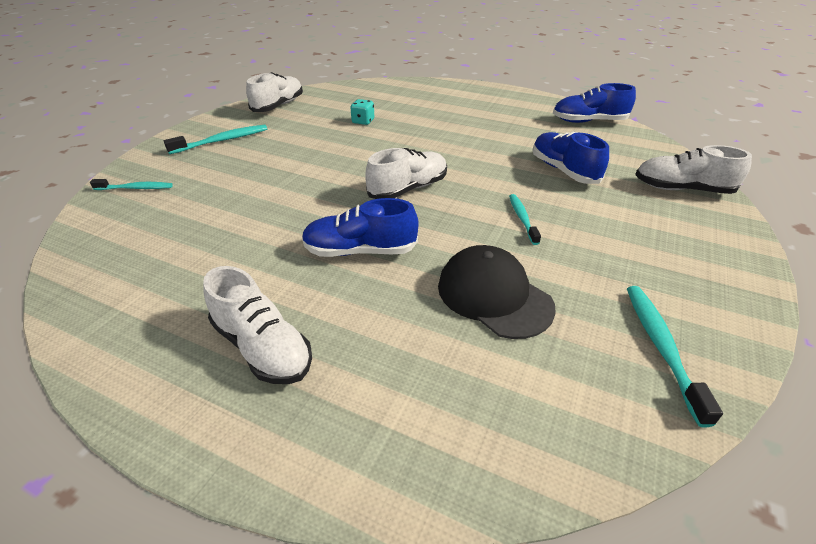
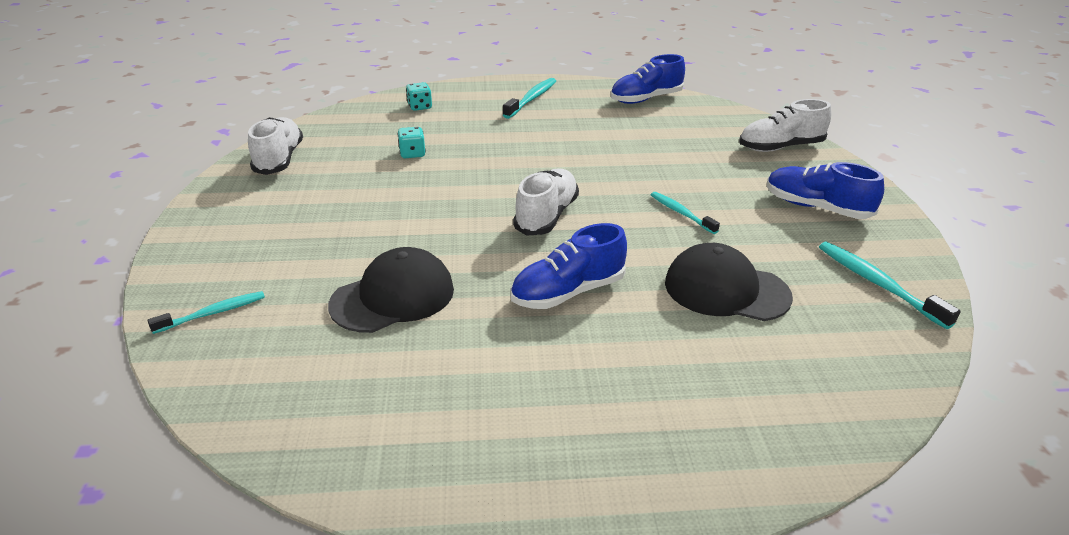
camera: 30 degrees left, 5 degrees down
(222, 141) = (257, 222): turquoise toothbrush -> turquoise toothbrush (532, 99)
(242, 213) = (393, 297): none -> black cap
(262, 347) = (578, 413): white shoe -> none
(403, 92) = (420, 107): none -> turquoise dice
(564, 170) = (671, 156): blue shoe -> blue shoe (816, 207)

